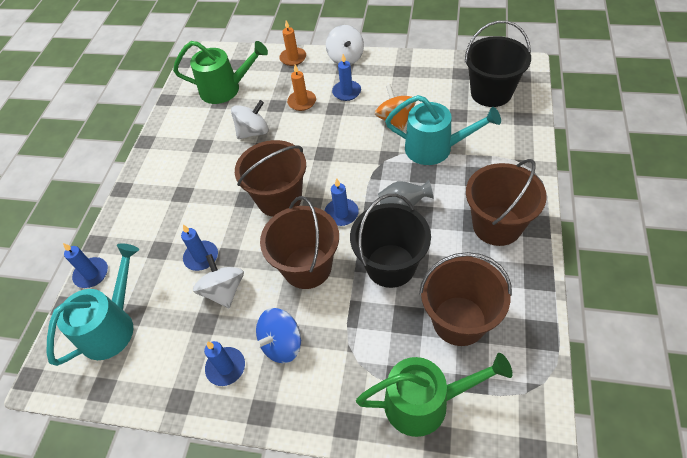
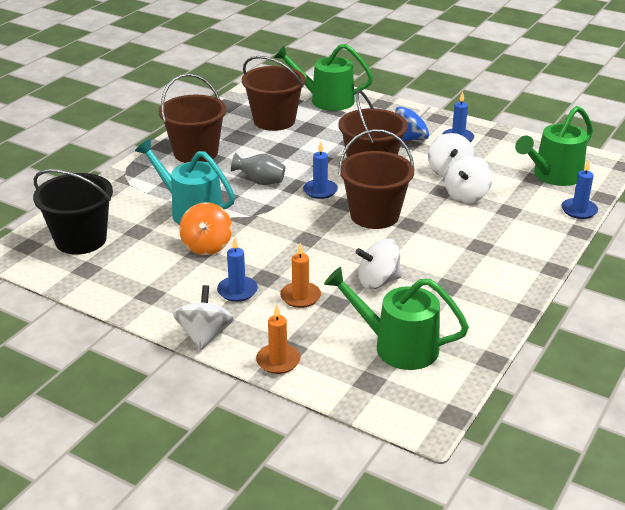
camera: 165 degrees left, 20 degrees down
(112, 326) = (553, 176): turquoise watering can -> green watering can
(201, 257) = (466, 196): blue candle -> white spinning top
(390, 265) = (301, 153): black bucket -> none

